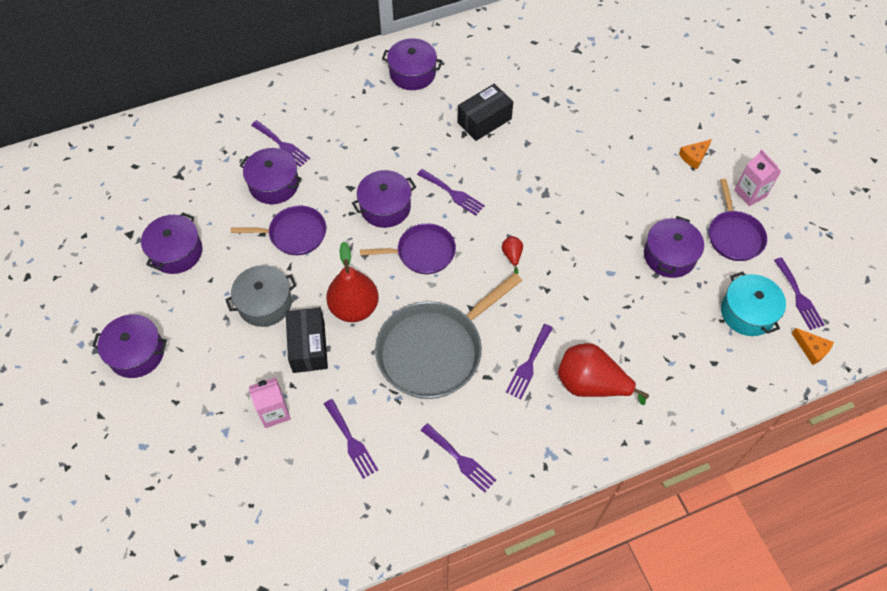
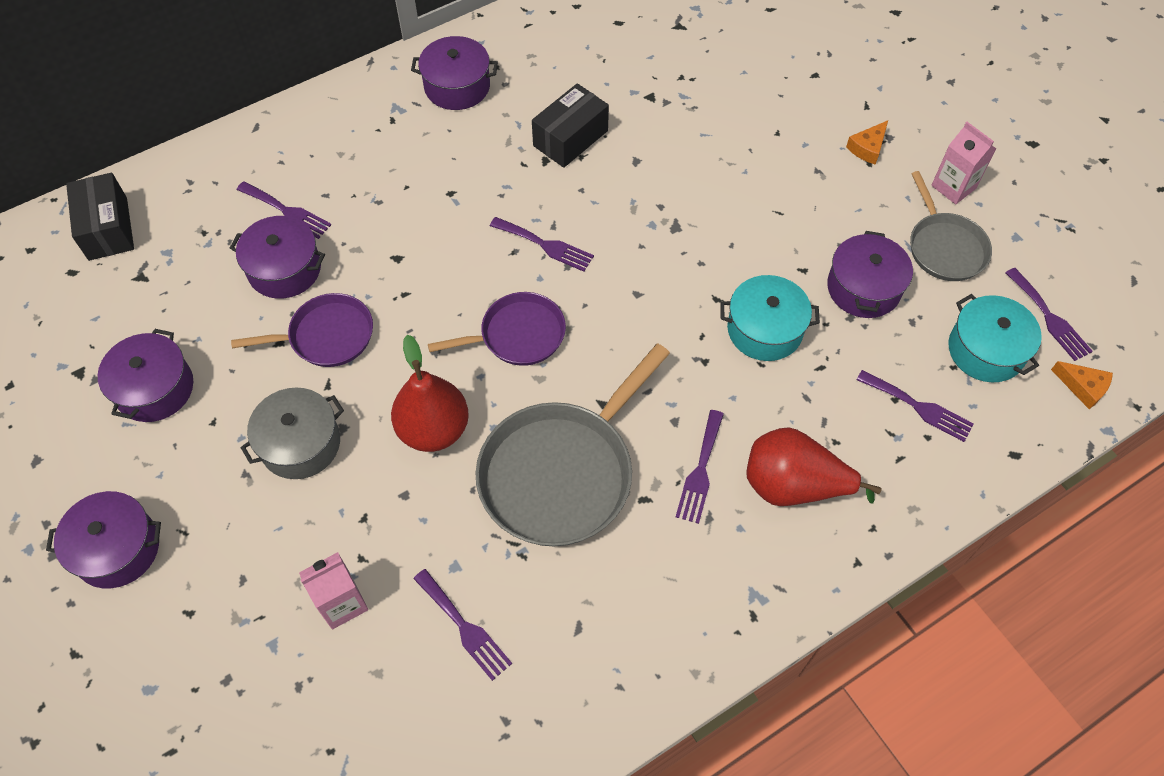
camera: 10 degrees left, 0 degrees up
(308, 346) = (376, 497): black box -> black box (108, 228)
(385, 207) = (452, 278): purple pot -> none
(460, 459) = (629, 627): purple fork -> purple fork (919, 407)
(512, 256) = (646, 321): red pear -> none
(593, 274) = (764, 329): none -> turquoise pot
(734, 236) = (945, 248): purple pan -> grey pan

